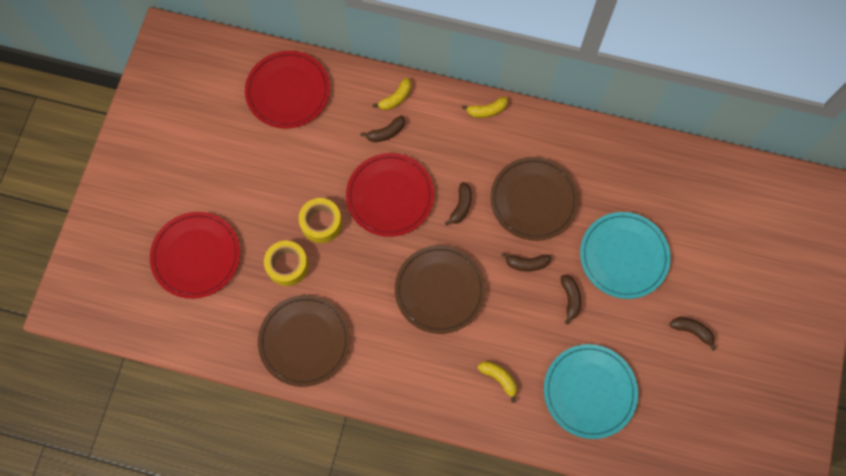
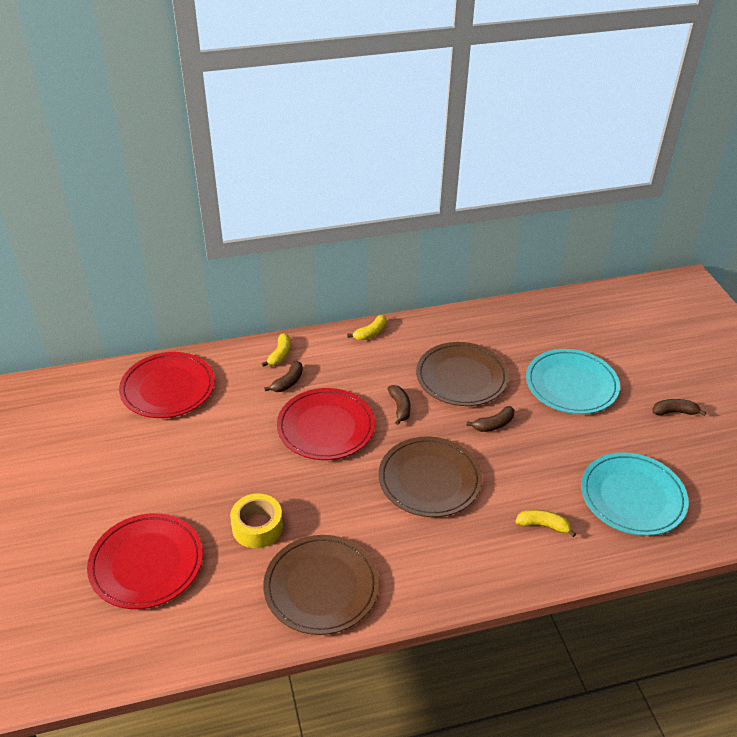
camera: 30 degrees left, 30 degrees down
(321, 223) = (270, 476): yellow tape -> none
(570, 298) = (553, 434): brown banana -> none

